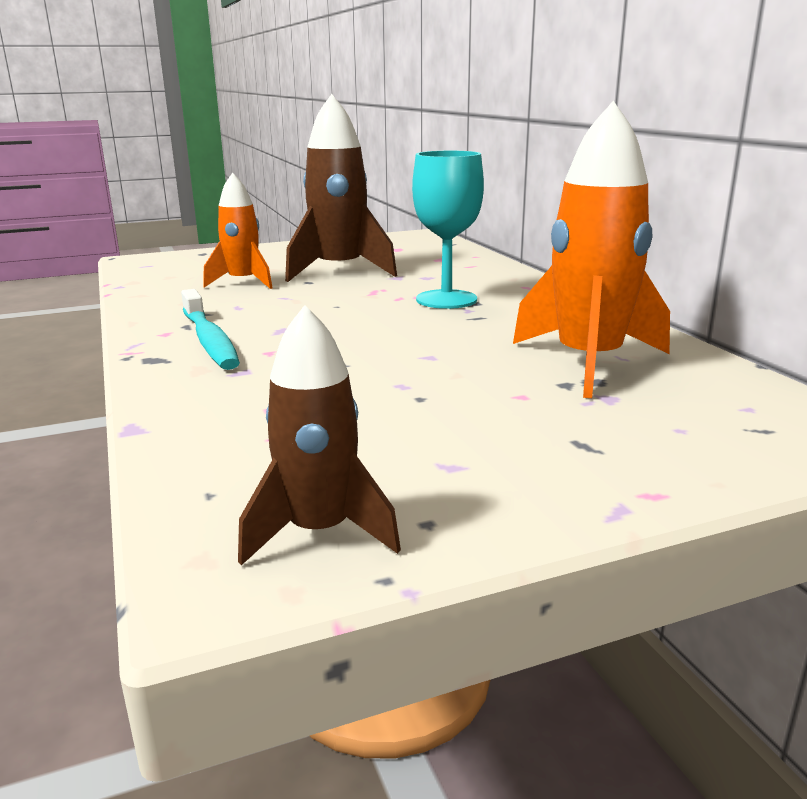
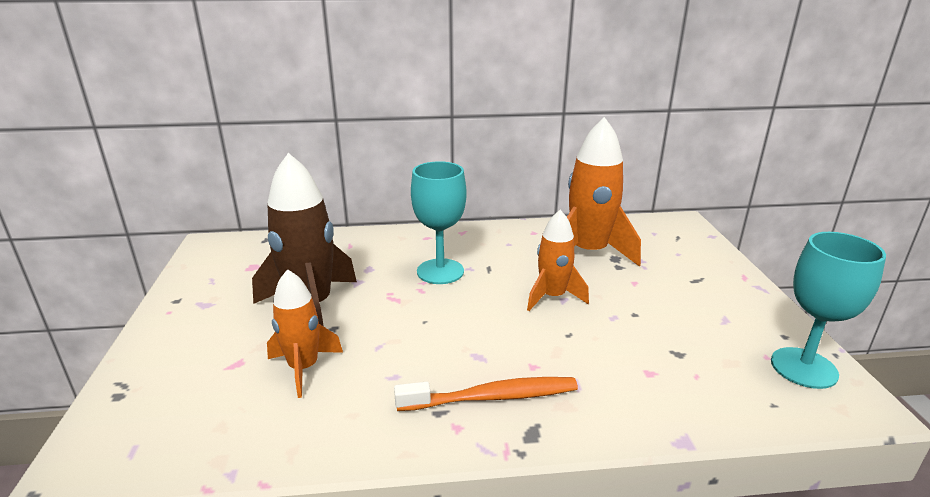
camera: 75 degrees left, 5 degrees up
(209, 340) = (491, 397): turquoise toothbrush -> orange toothbrush
(319, 532) = (803, 368): brown rocket -> turquoise goblet
(430, 350) = (552, 297): none -> orange rocket

